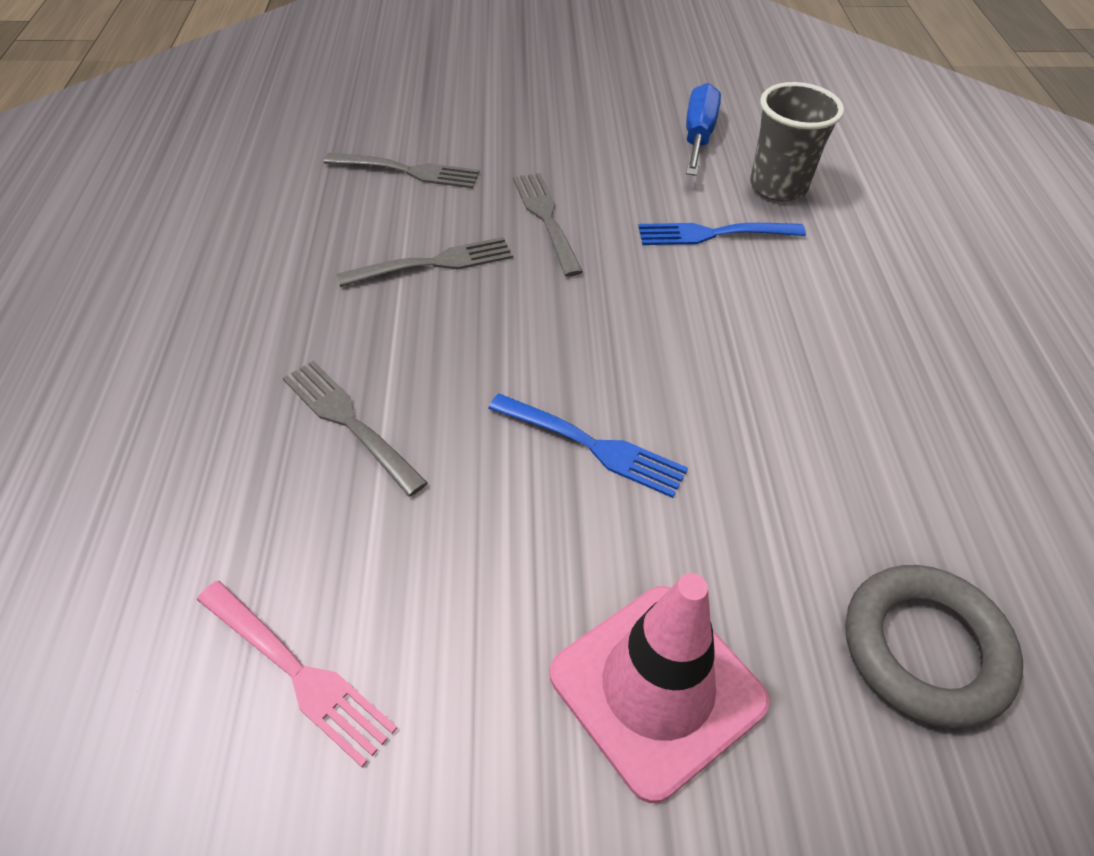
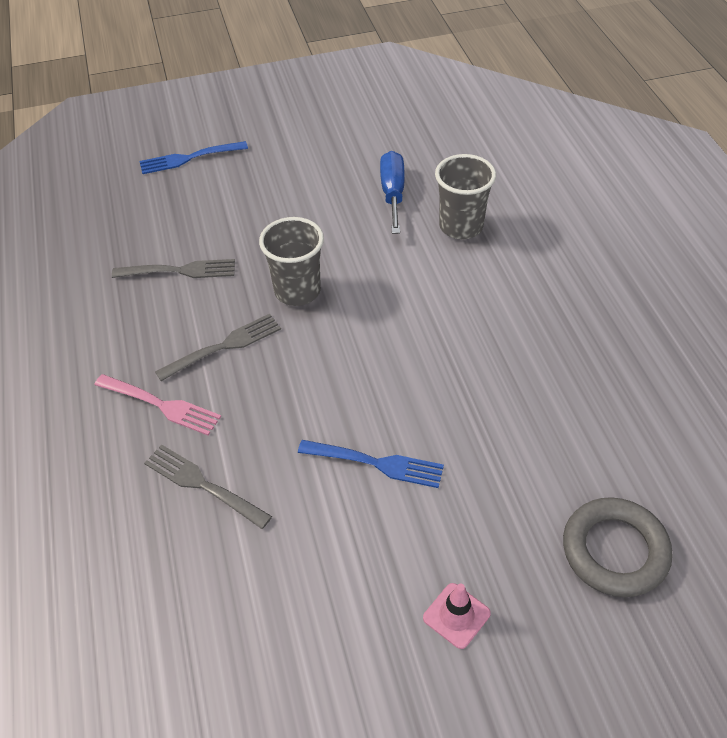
camera: 10 degrees left, 0 degrees up
(296, 672) = (226, 663): pink fork -> pink fork (160, 405)
(547, 219) = (297, 291): grey fork -> grey cup
(657, 687) = (456, 615): pink traffic cone -> pink traffic cone, size x0.49
(715, 233) = (423, 277): blue fork -> blue fork (190, 158)

